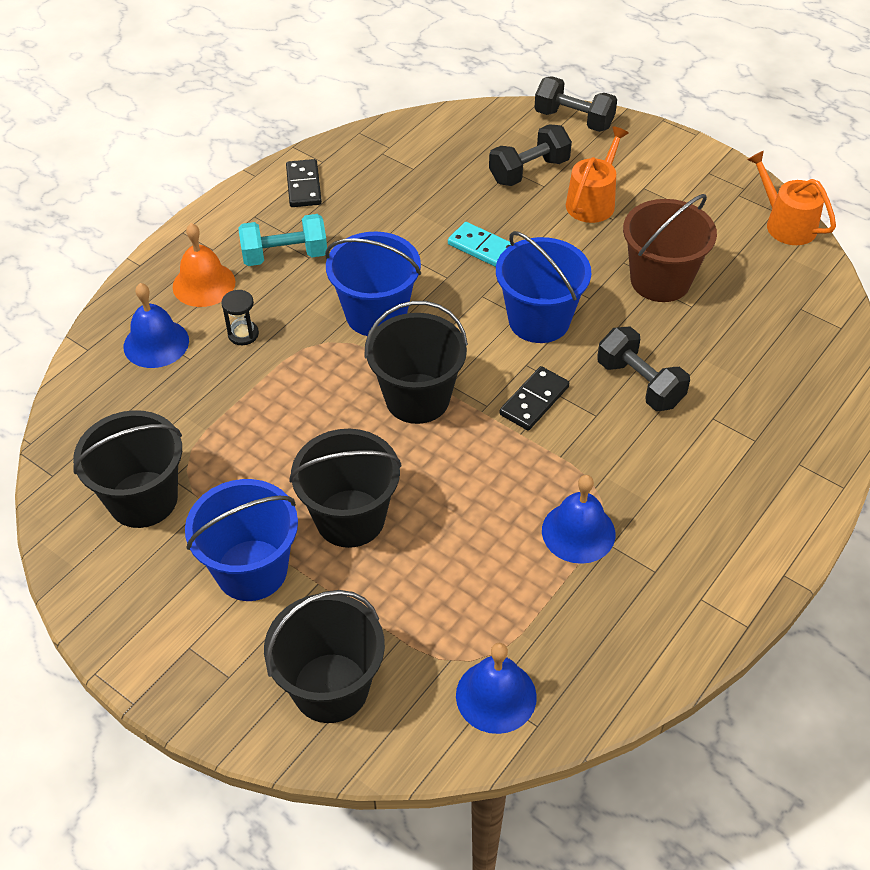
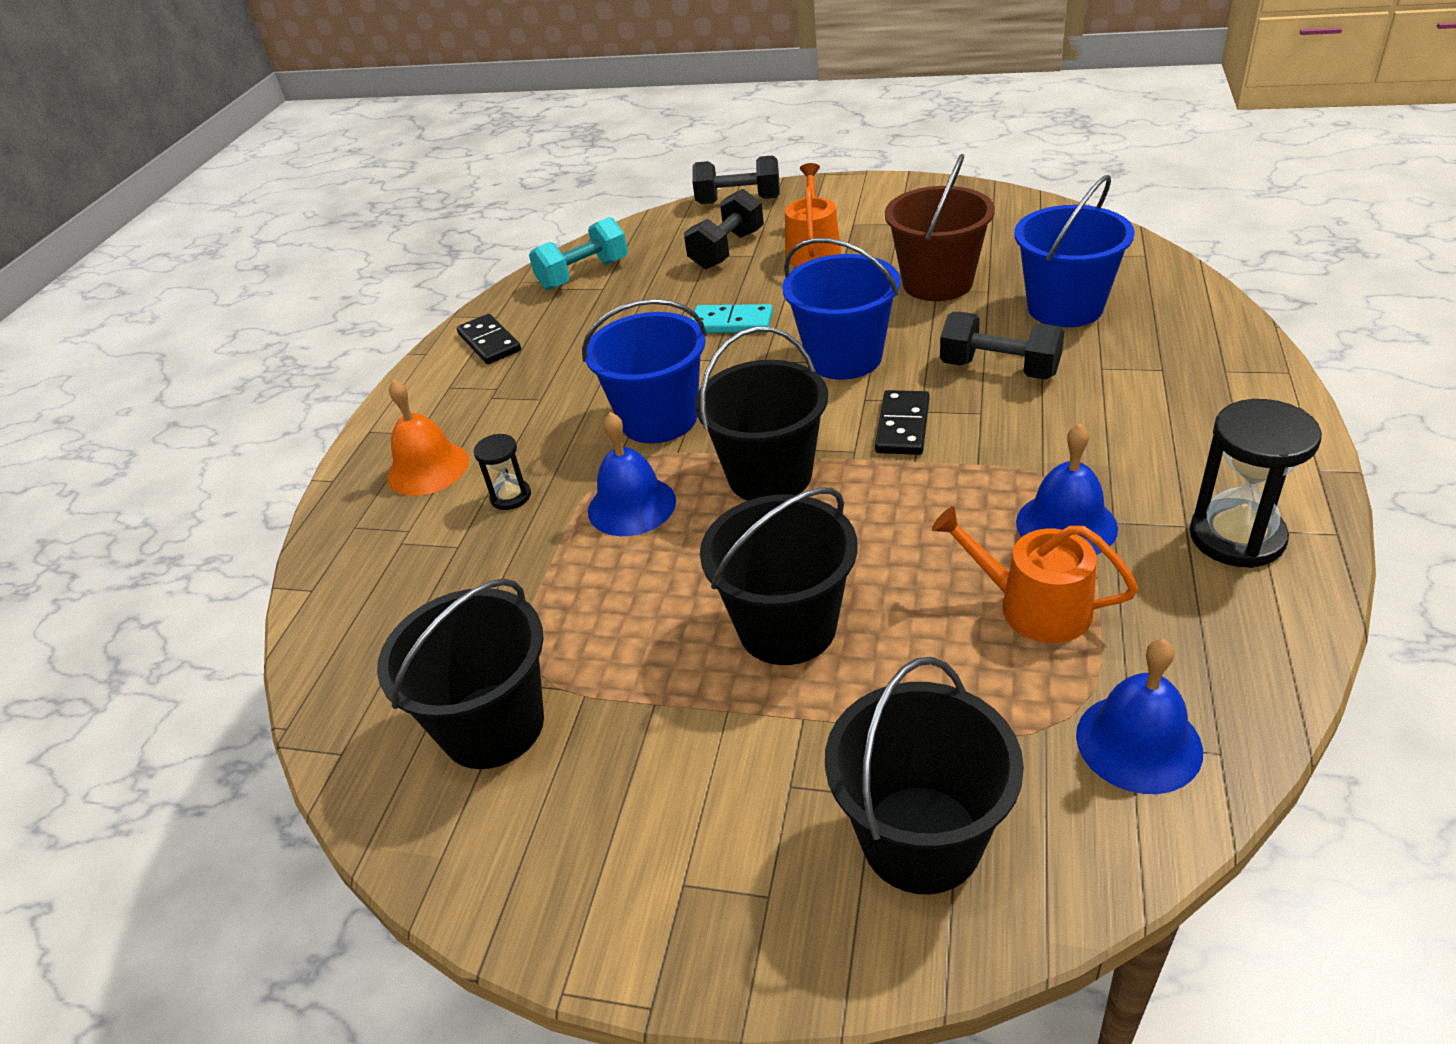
camera: 20 degrees left, 10 degrees down
(156, 343) = (402, 548): blue bell -> blue bell (631, 505)
(251, 570) = (702, 743): blue bucket -> blue bucket (1065, 307)
(285, 256) = (511, 407): turquoise dumbbell -> turquoise dumbbell (583, 274)
(680, 596) = (1237, 537): none -> black hourglass
(786, 224) = (1013, 203): orange watering can -> orange watering can (1033, 606)

